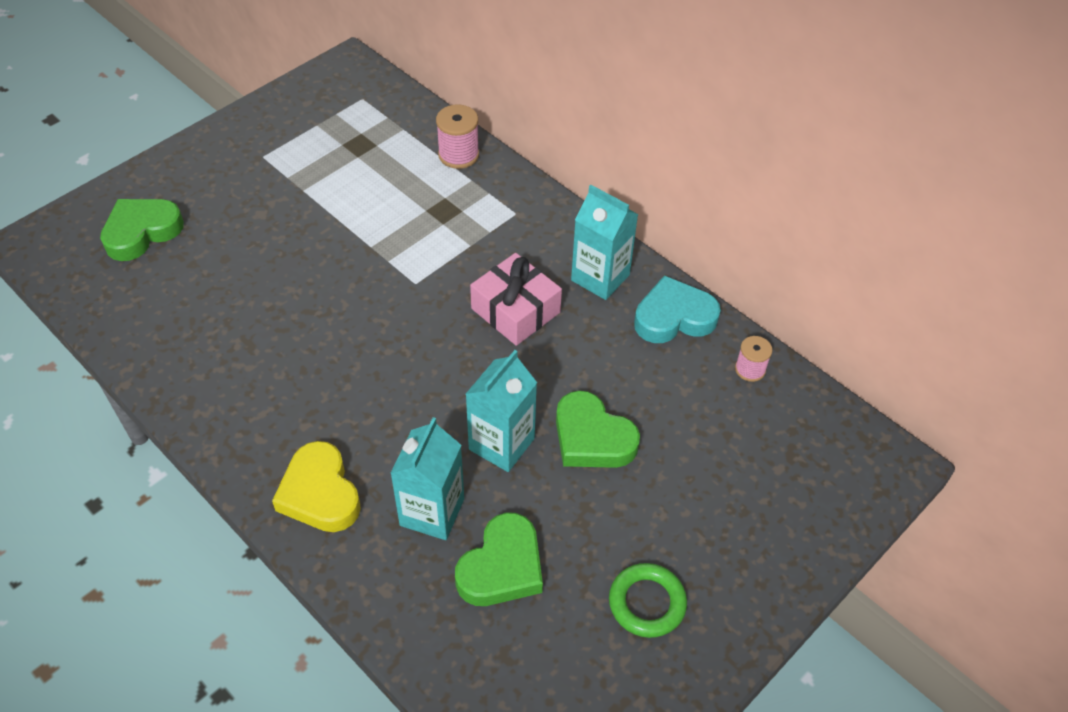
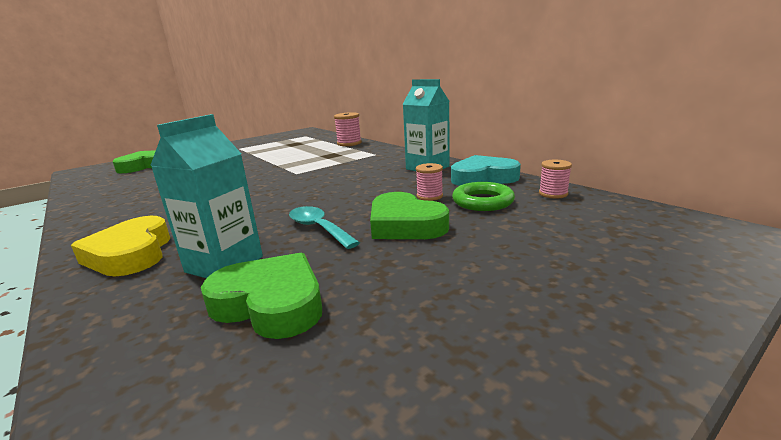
camera: 10 degrees right, 30 degrees down
(501, 444) = (319, 228): turquoise carton -> turquoise spoon
(502, 567) = (270, 303): green heart -> green heart turned 105 degrees counterclockwise
(515, 310) = (361, 179): pink gift -> none
(611, 369) = (429, 196): none -> pink spool
(647, 603) = (450, 340): green ring -> green ring (482, 201)

